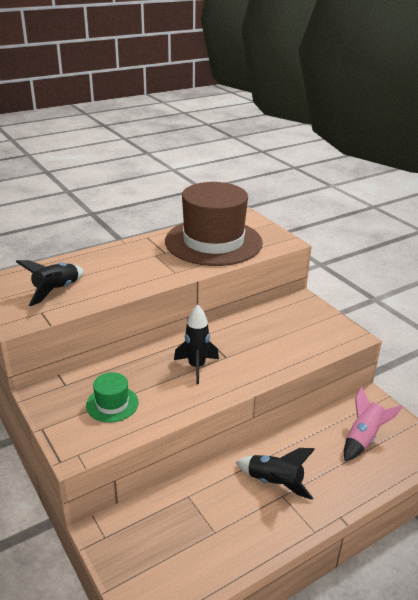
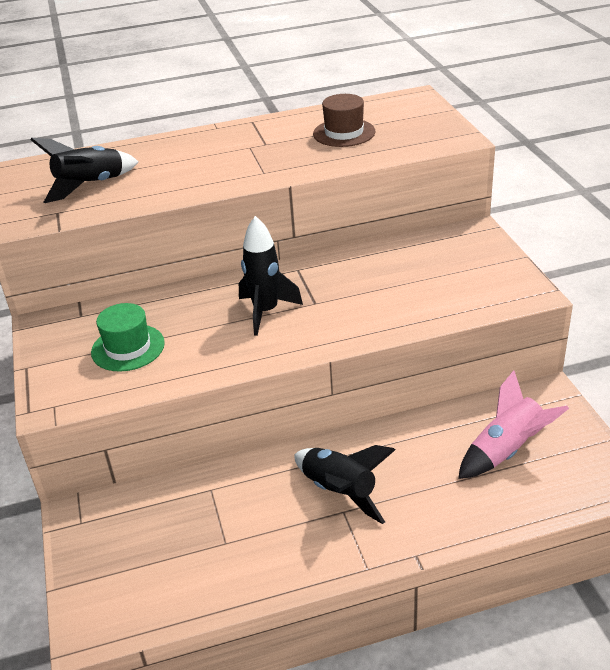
camera: 20 degrees right, 5 degrees up
(213, 242) = (344, 133): brown hat -> brown hat, size x0.42

